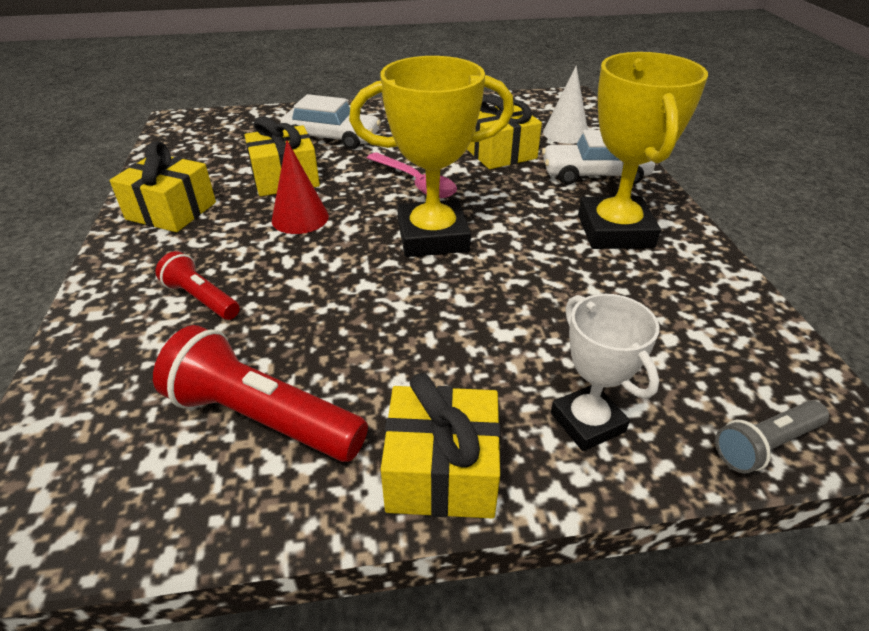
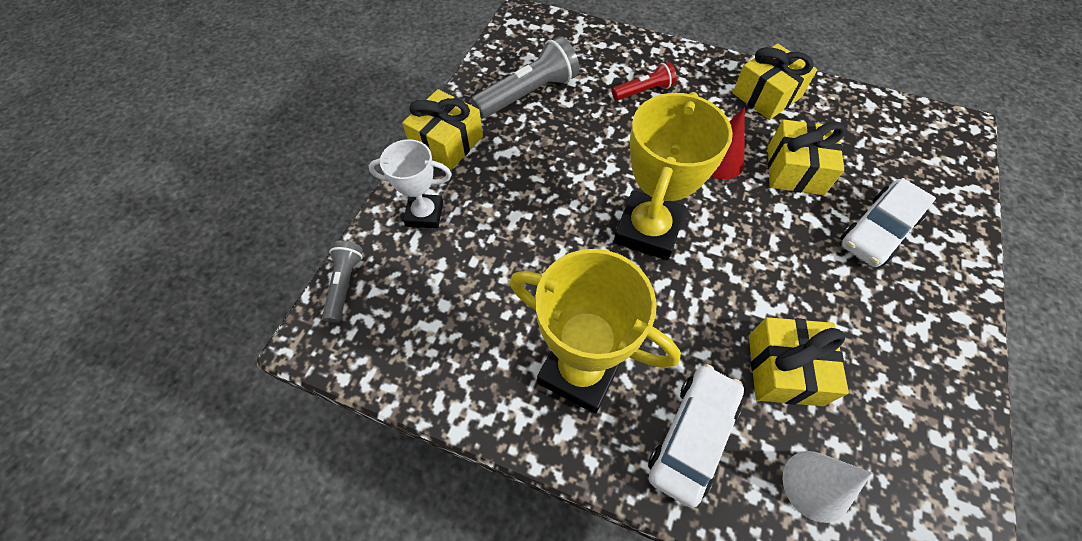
camera: 120 degrees right, 20 degrees up
(262, 417) = (528, 94): red flashlight -> grey flashlight
(416, 183) = (746, 259): pink spoon -> none

